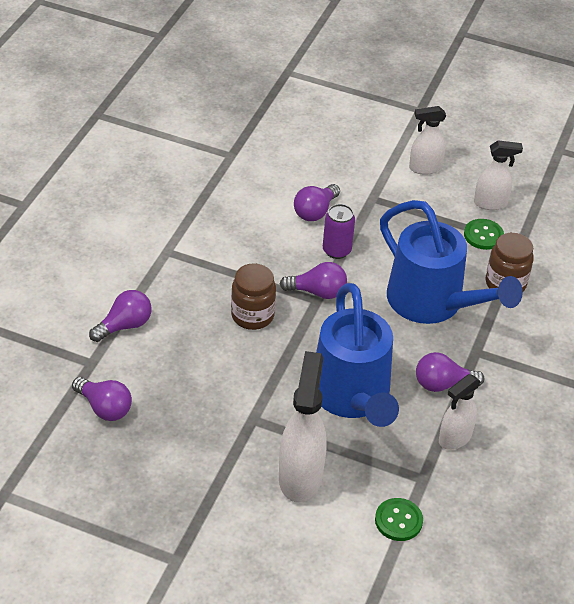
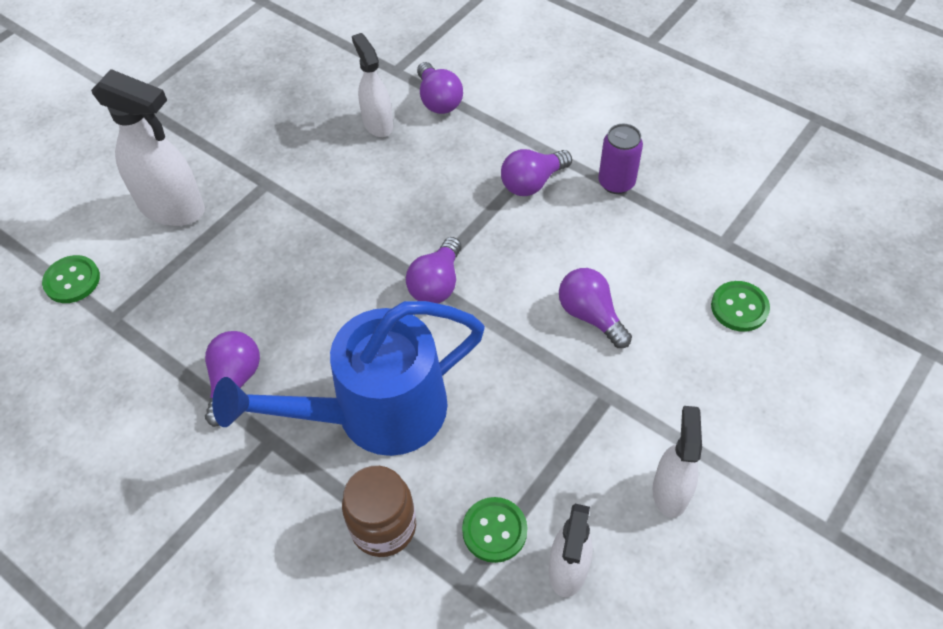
camera: 110 degrees right, 10 degrees up
(104, 408) = (332, 73): purple light bulb -> purple light bulb (532, 183)
(252, 315) = (417, 211): brown jar -> none
(283, 146) = (739, 307): none -> green button
(336, 250) = (507, 322): purple can -> purple can (616, 183)
(353, 398) = (254, 280): blue watering can -> none
(454, 438) = (148, 369): white spray bottle -> white spray bottle (377, 124)

